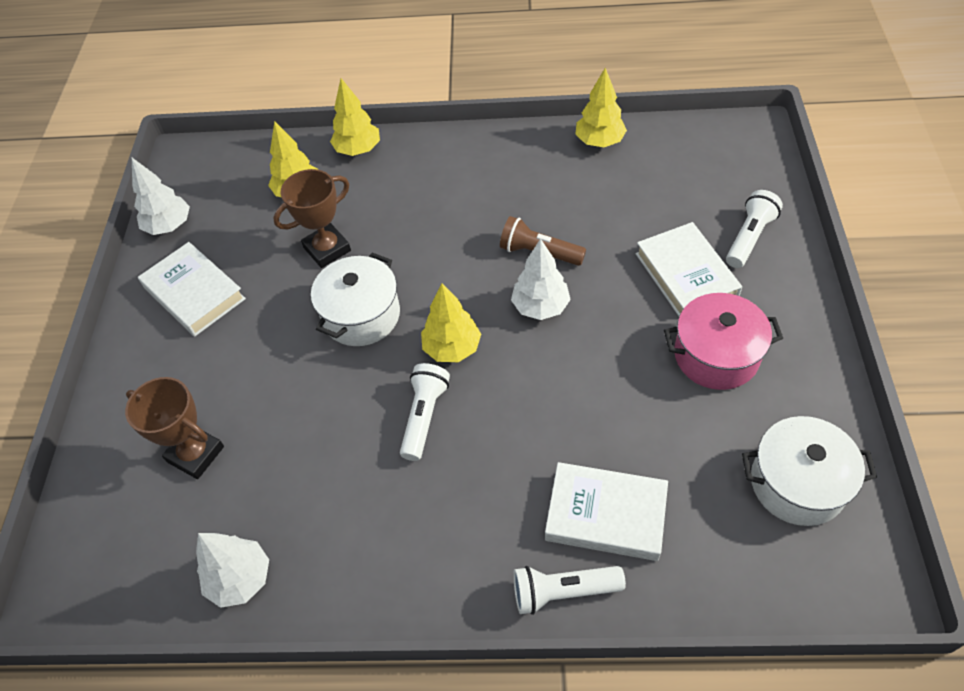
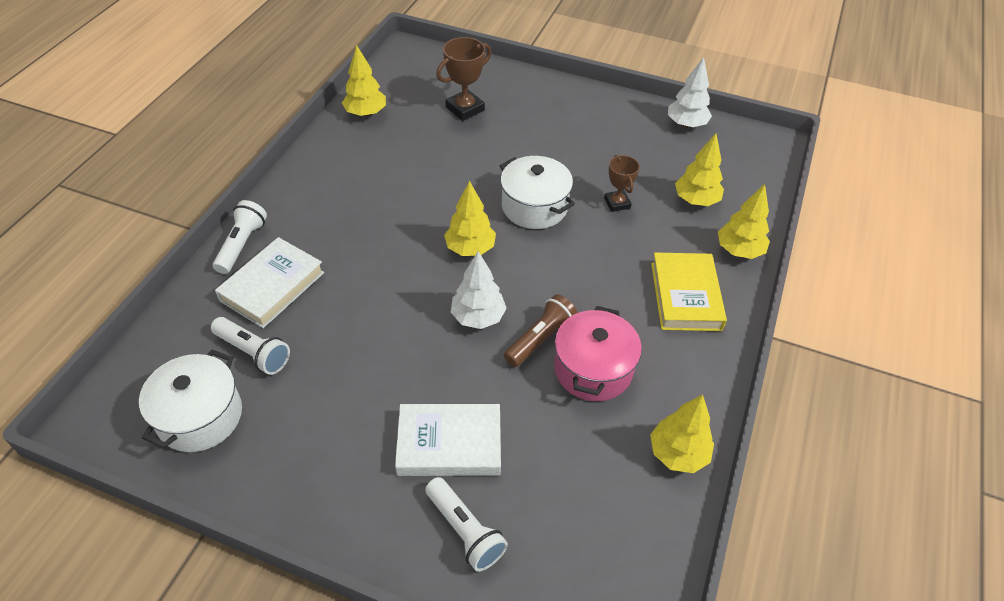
camera: 105 degrees right, 5 degrees down
(194, 293) = (606, 127): white book -> none
(240, 579) = (366, 113): white tree -> yellow tree
(327, 249) = (617, 203): brown trophy -> brown trophy, size x0.66
(424, 416) = (420, 216): white flashlight -> white flashlight (254, 352)
(433, 172) = (685, 296): none -> yellow book
(716, 355) = (348, 422): pink pot -> pink pot (593, 369)

